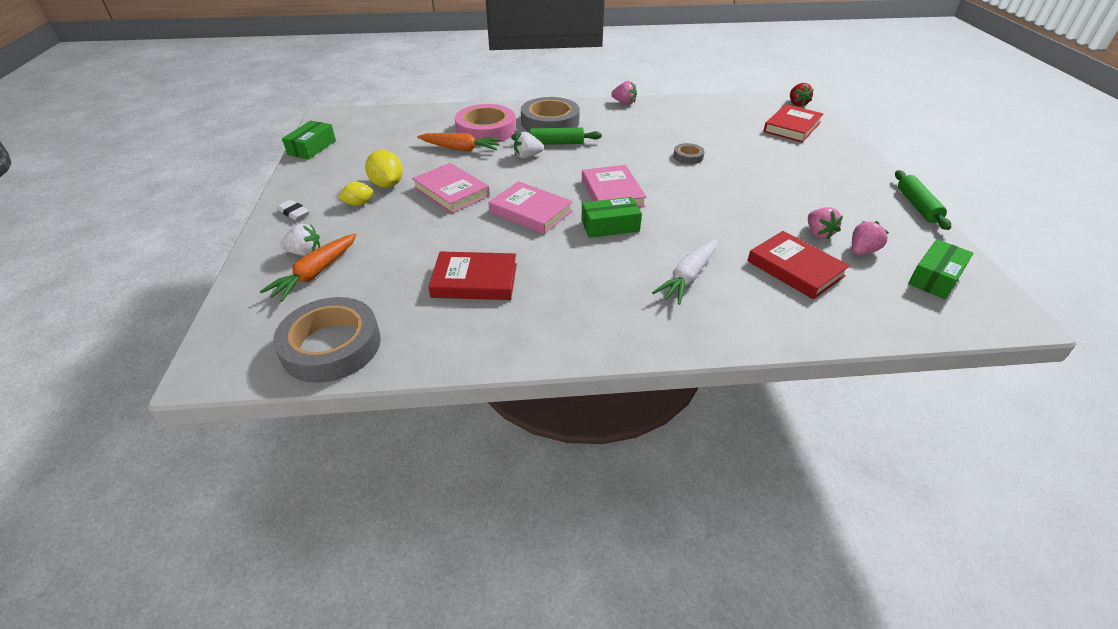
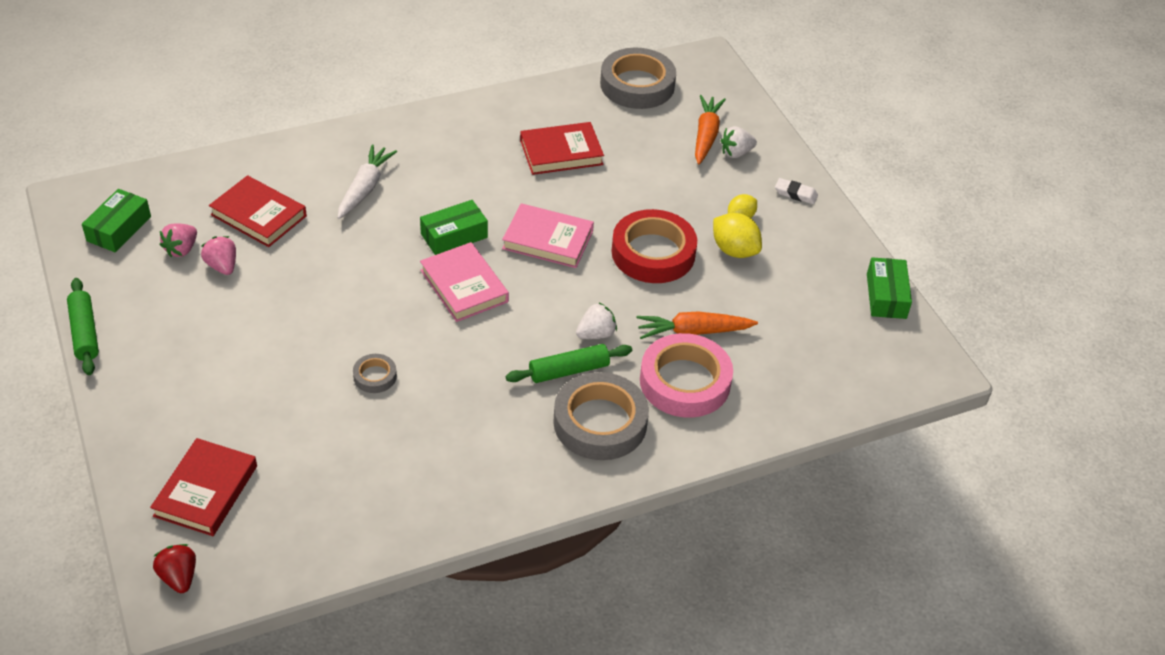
camera: 160 degrees right, 5 degrees up
(451, 192) = (653, 253): pink book -> red tape
(624, 103) = (497, 511): pink strawberry -> none

